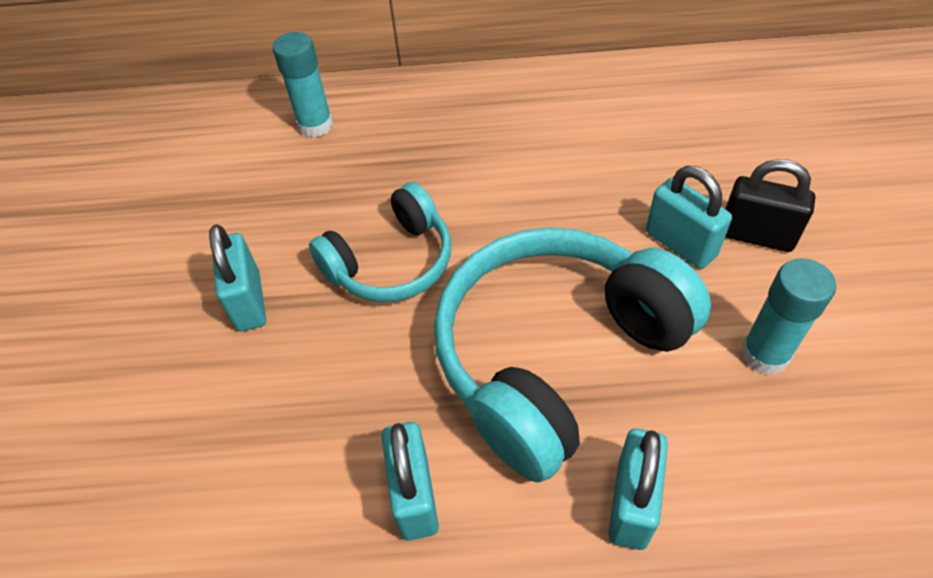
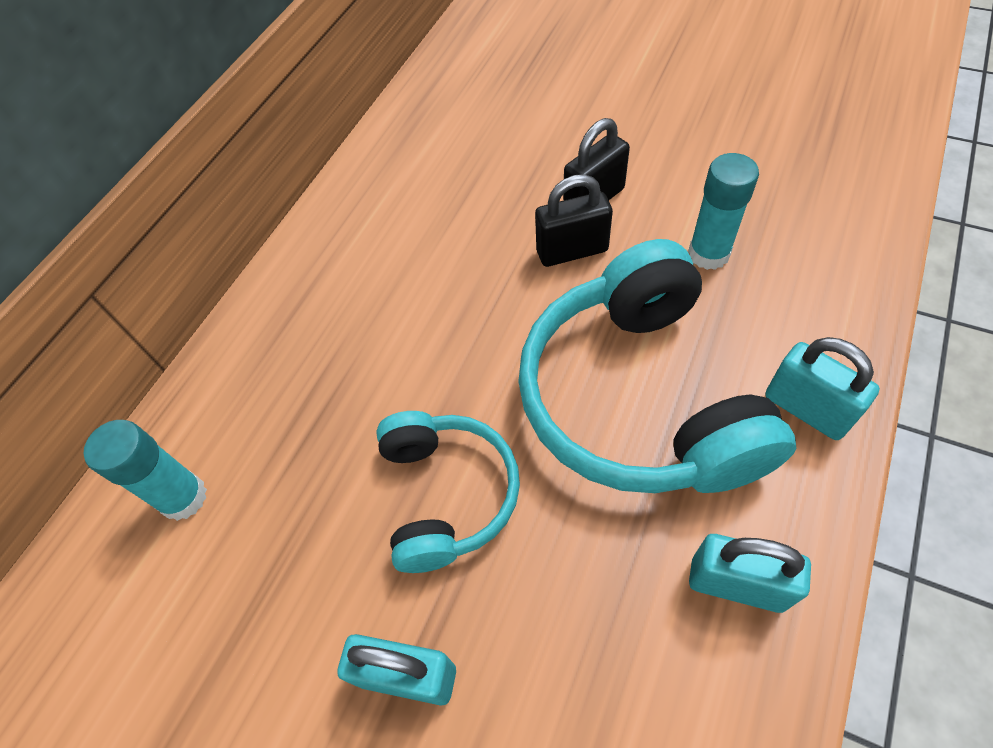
camera: 60 degrees left, 5 degrees up
(680, 244) = (572, 251): turquoise padlock -> black padlock

